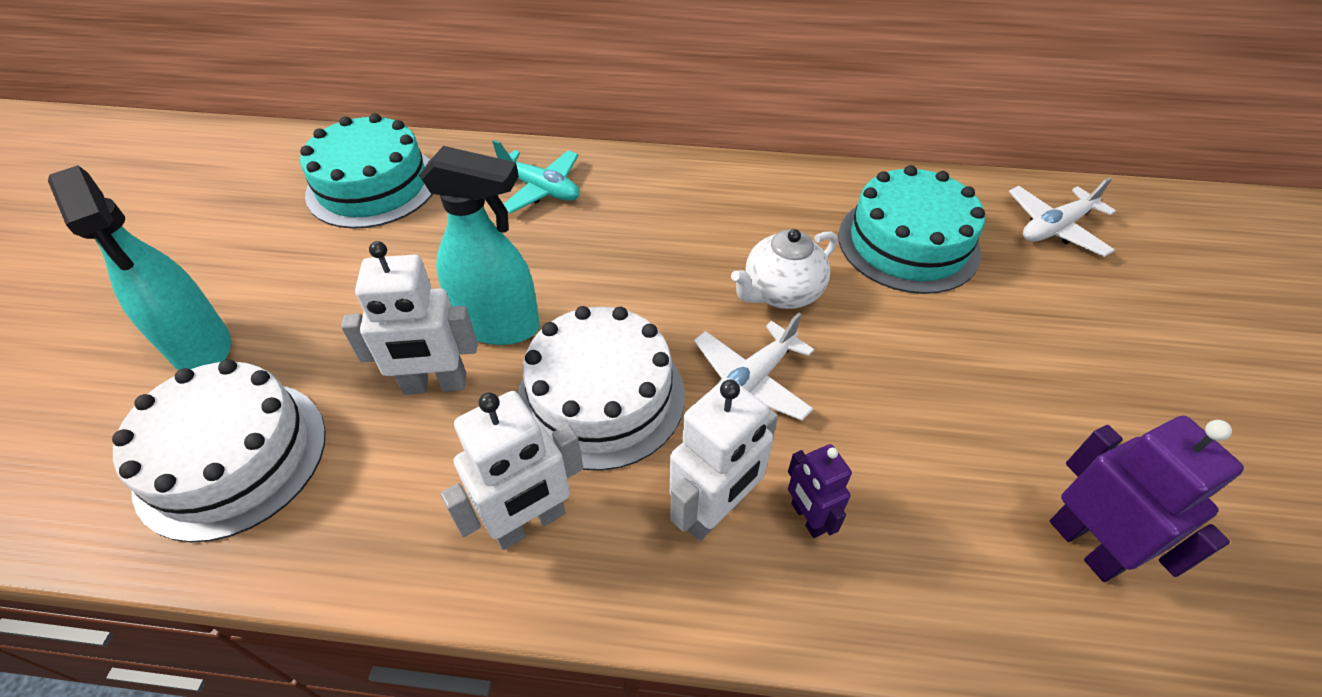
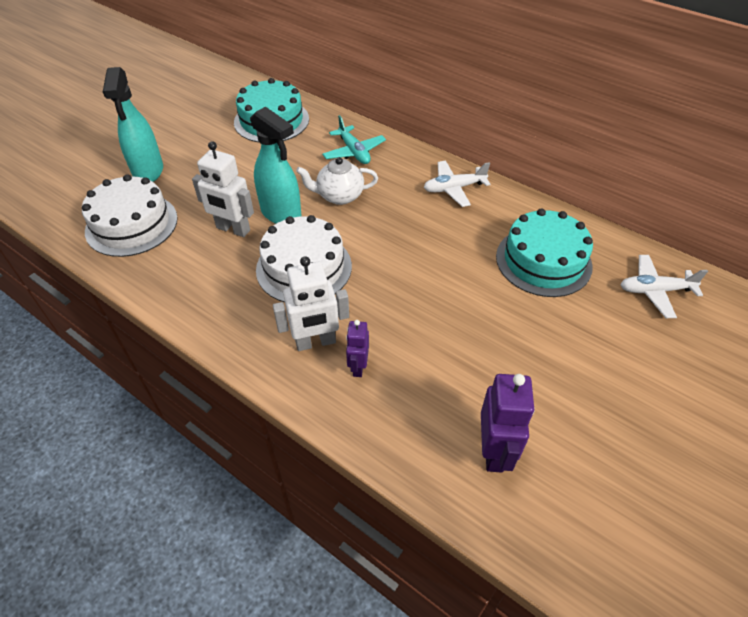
camera: 30 degrees right, 0 degrees up
(529, 523) = (230, 307): white robot -> none
(751, 380) = (385, 293): white plane -> white plane (454, 188)
(781, 293) = (440, 257): white teapot -> white teapot (339, 196)

